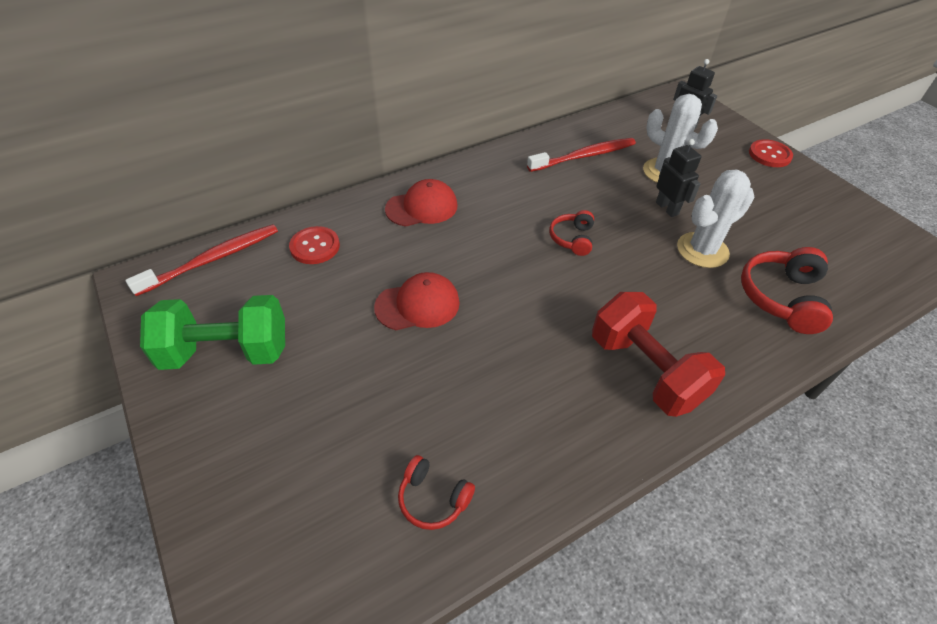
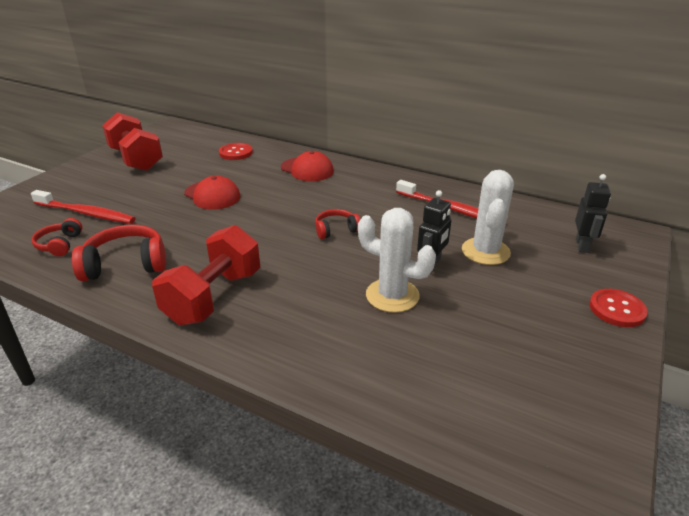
camera: 60 degrees right, 15 degrees down
(213, 259) = (201, 134): red toothbrush -> red toothbrush (86, 213)
(227, 352) = (136, 159): green dumbbell -> red dumbbell
(782, 298) = (371, 358): red headphones -> red headphones (126, 264)

